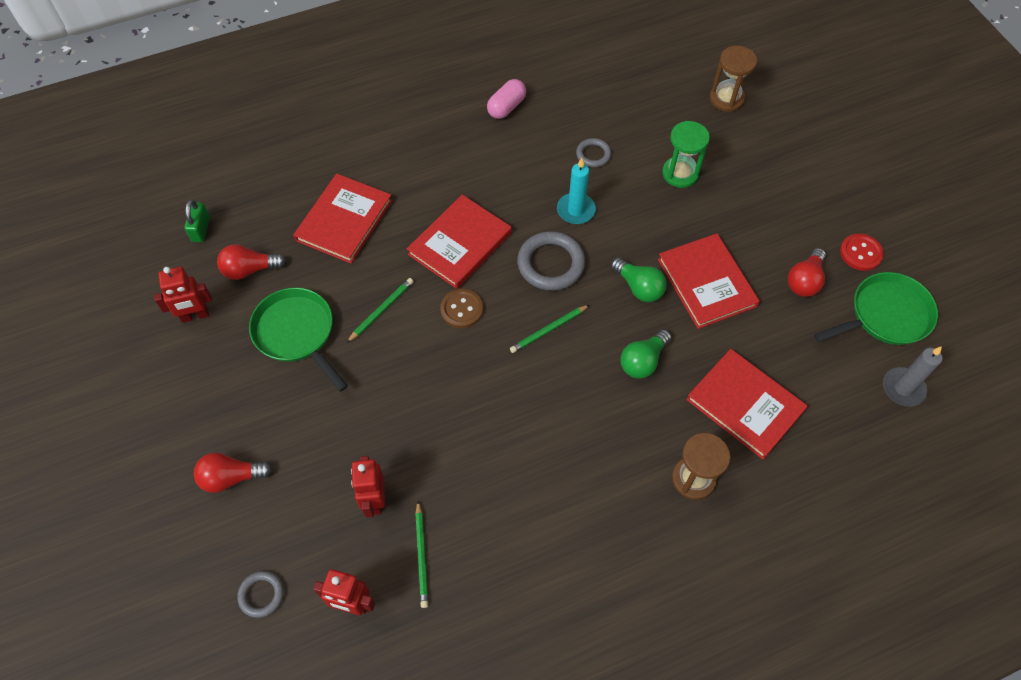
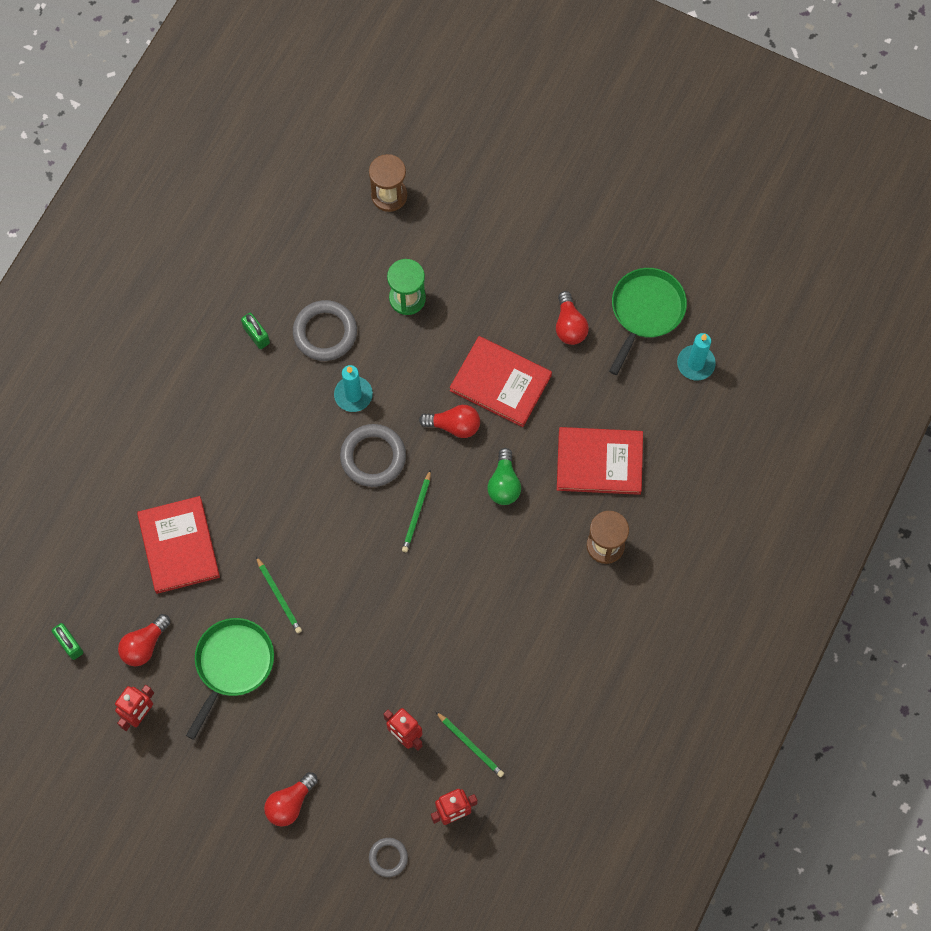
camera: 40 degrees left, 10 degrees up
(297, 333) = (232, 664): green pan -> green pan turned 105 degrees clockwise
(381, 310) = (279, 596): green pencil -> green pencil turned 150 degrees clockwise
(459, 243) = (288, 494): red book -> none
(462, 309) = (339, 547): brown button -> none
(506, 107) = (215, 340): pink capsule -> none
(539, 123) = (256, 335): none -> green padlock
(593, 154) = (325, 332): grey ring -> grey ring, size x1.79
(639, 287) = (454, 425): green light bulb -> red light bulb
(860, 253) = (593, 269): red button -> none
(903, 388) = (695, 364): grey candle -> turquoise candle

